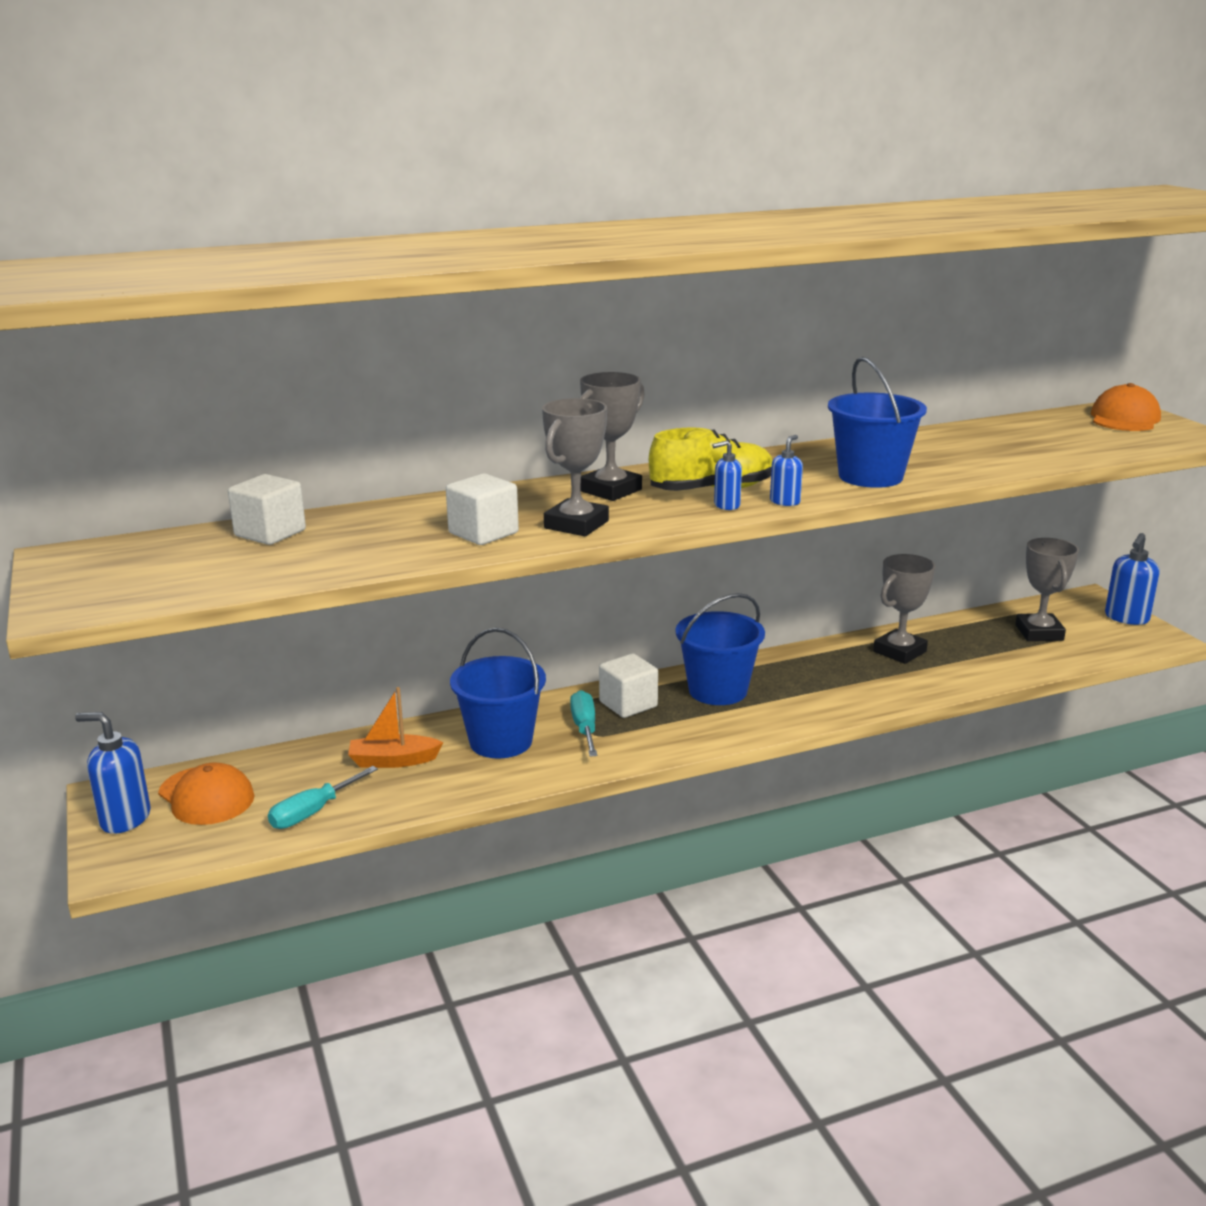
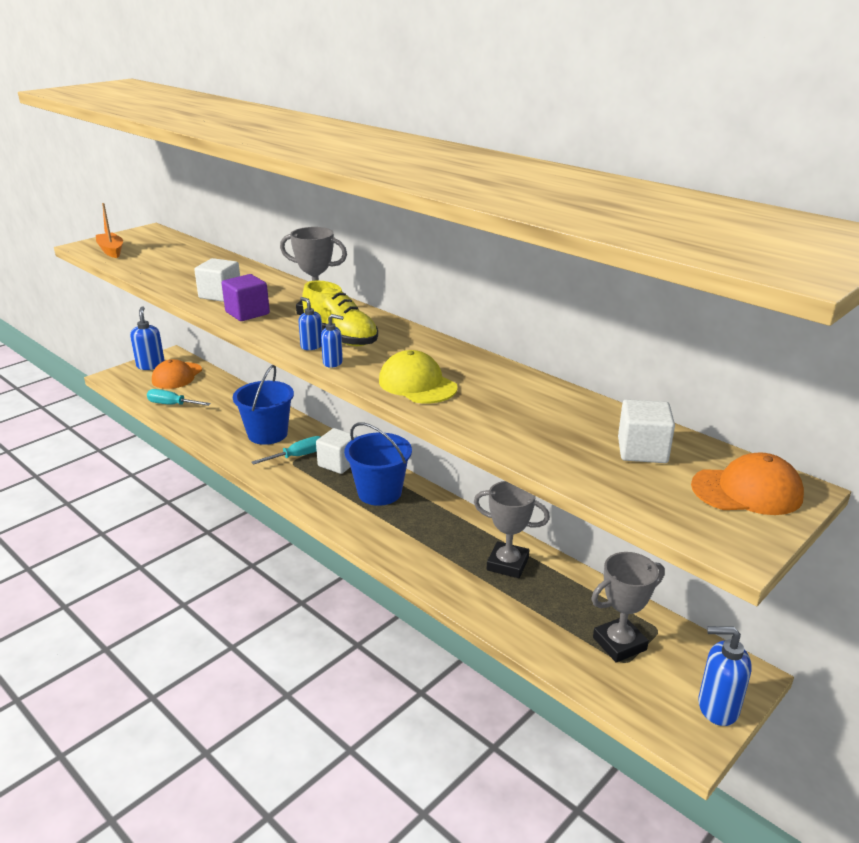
camera: 65 degrees right, 5 degrees up
(270, 533) = (195, 255): white cube -> white cube (642, 450)
(393, 761) = (231, 410): orange boat -> orange boat (111, 251)
(576, 525) = (247, 313): grey trophy -> purple cube
(870, 476) = (417, 384): blue bucket -> yellow cap

